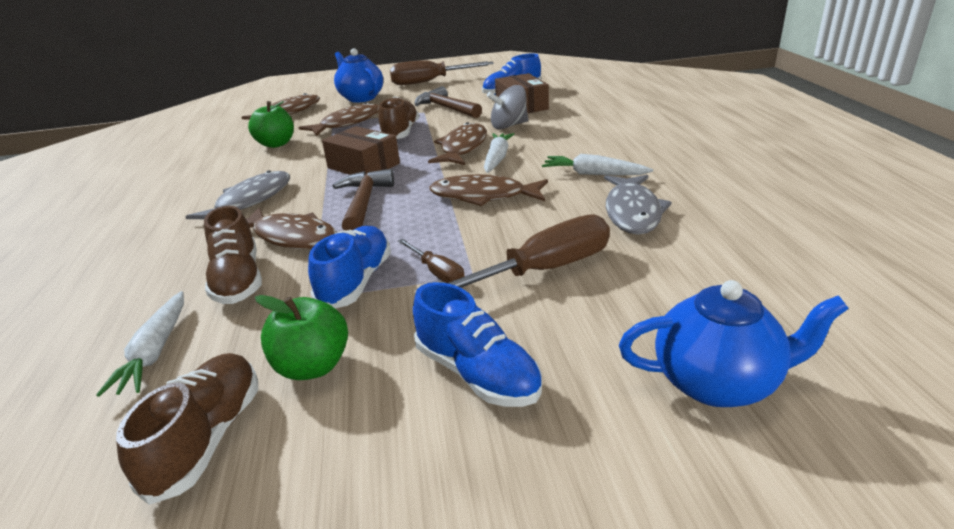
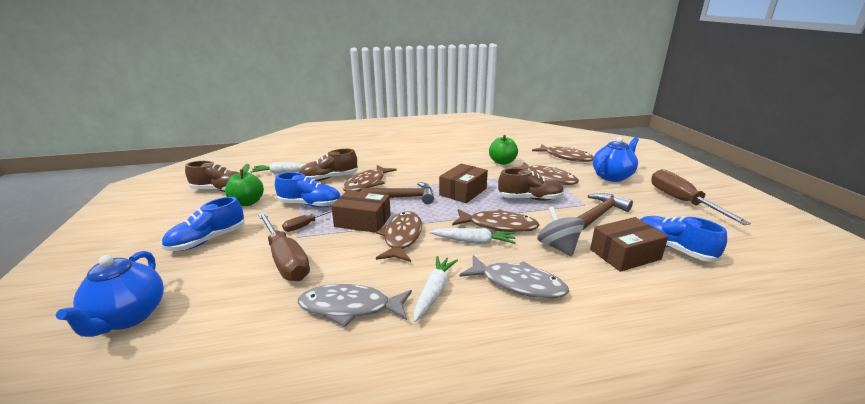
camera: 85 degrees right, 5 degrees down
(250, 201) = (416, 168): grey fish -> grey fish (518, 284)
(432, 226) = (362, 221): none -> brown box

